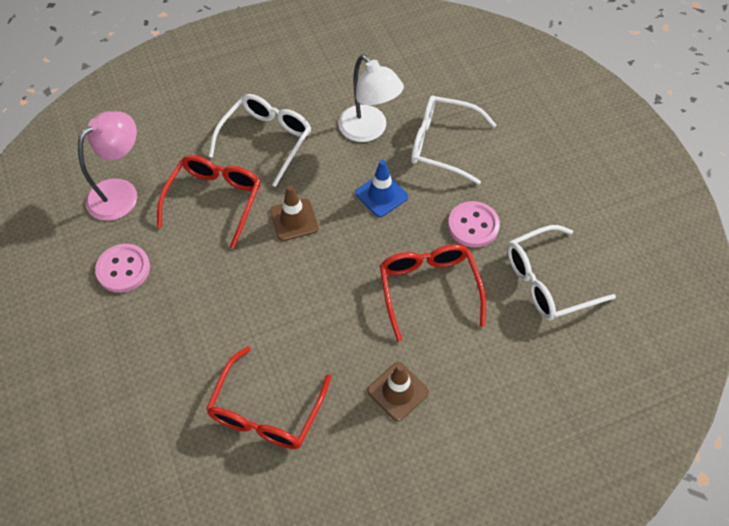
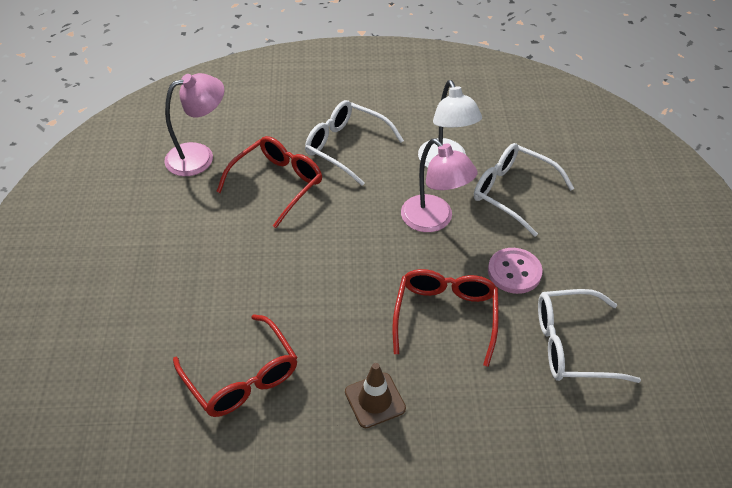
camera: 20 degrees right, 10 degrees down
(123, 269) = (172, 218): pink button -> none
(266, 140) = (346, 147): white glasses -> white glasses turned 105 degrees counterclockwise
(266, 411) = (242, 377): red glasses -> red glasses turned 75 degrees counterclockwise
(294, 220) = (342, 219): brown traffic cone -> none
(381, 195) = (434, 220): blue traffic cone -> pink lamp

